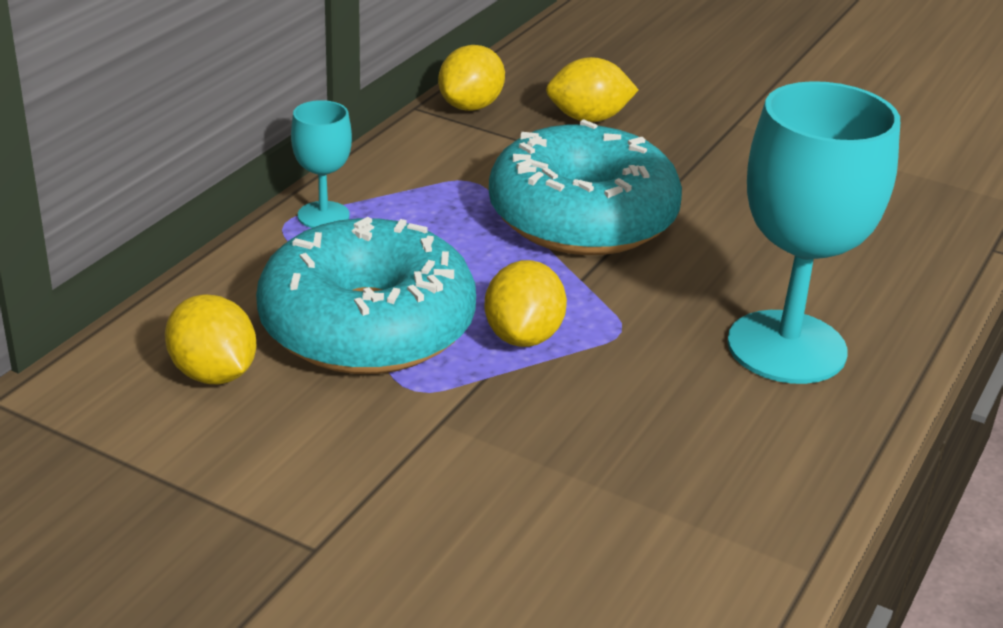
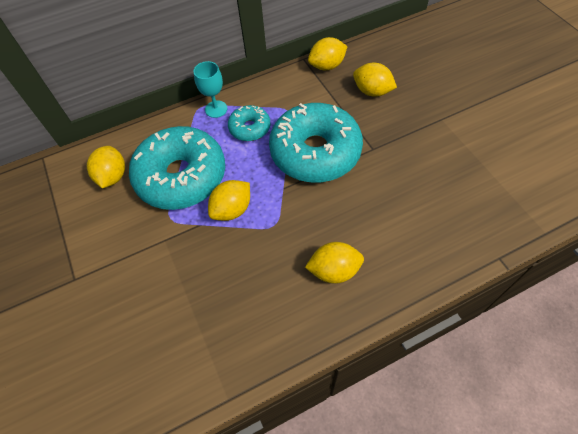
camera: 40 degrees right, 25 degrees up
(424, 222) = (250, 128): none -> turquoise donut
(786, 347) = (334, 270): turquoise goblet -> yellow lemon

